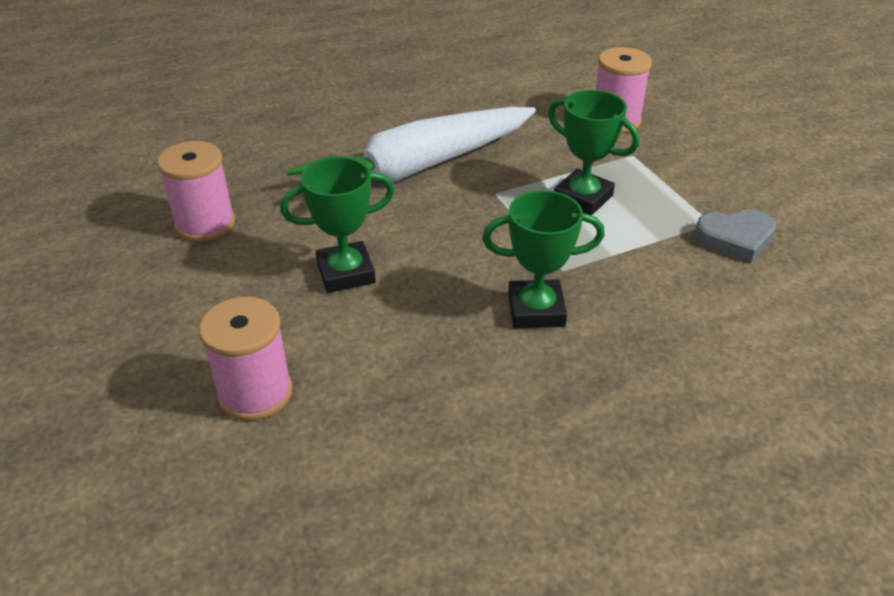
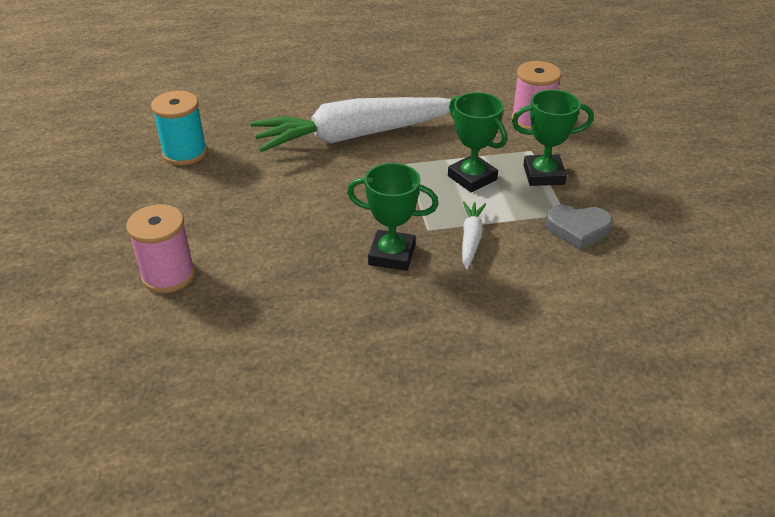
camera: 15 degrees right, 0 degrees up
(205, 224) = (185, 153): pink spool -> turquoise spool
(346, 273) = (267, 204): green trophy -> green trophy (543, 175)
(620, 272) = (471, 239): none -> white carrot

